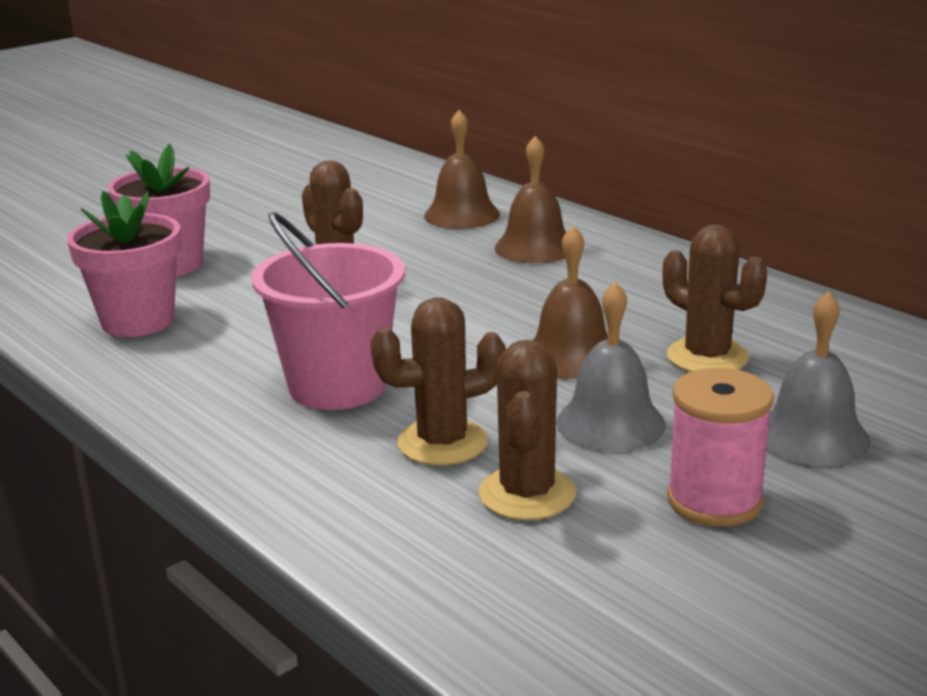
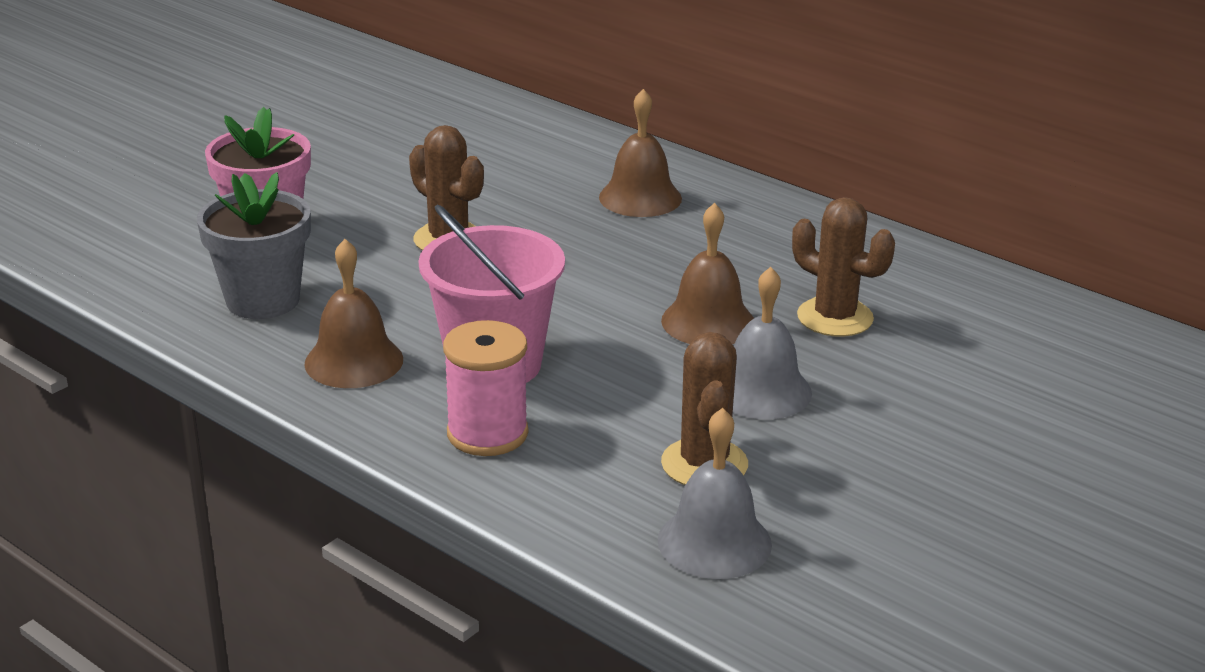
camera: 10 degrees left, 5 degrees up
(138, 321) = (263, 300): pink flower pot -> grey flower pot
(442, 443) = (613, 418): brown cactus -> none
(462, 215) = (553, 159): brown bell -> brown bell (354, 361)
(714, 501) = (868, 461): pink spool -> pink spool (487, 433)
(812, 436) = (941, 394): grey bell -> grey bell (714, 542)

